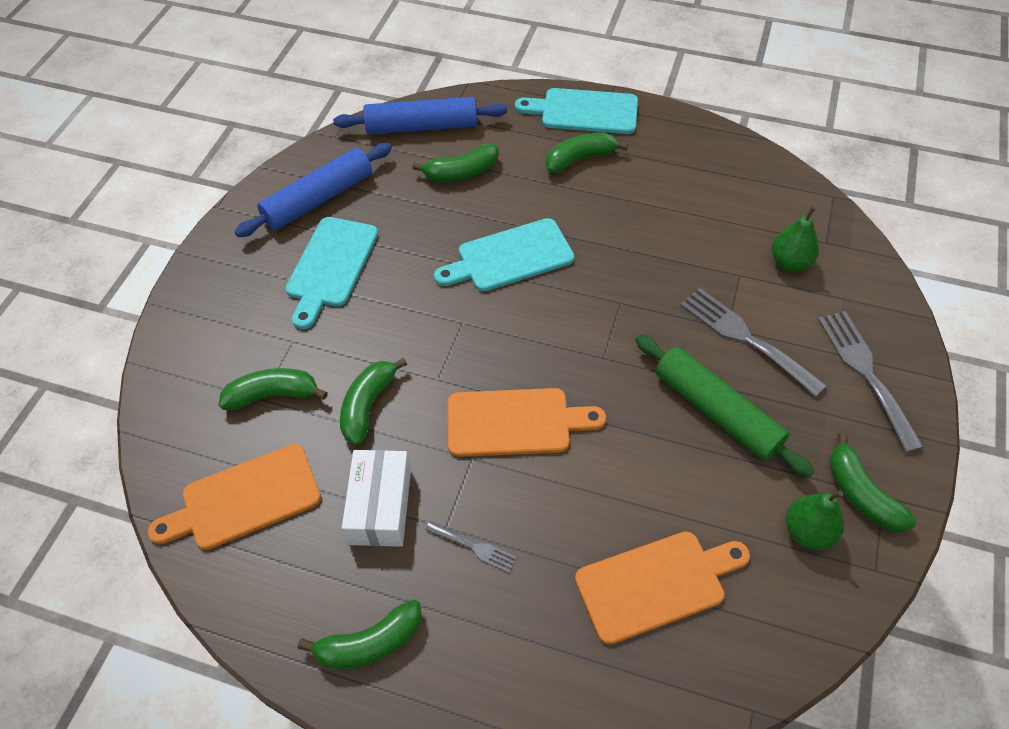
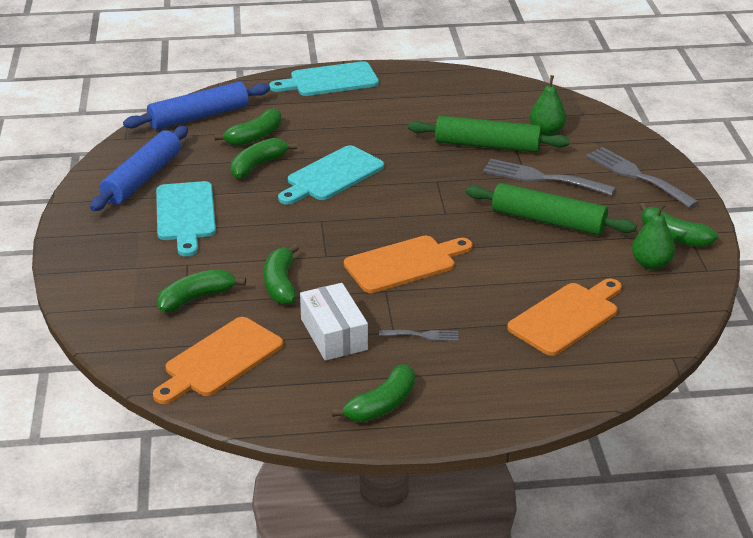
camera: 25 degrees left, 20 degrees down
(580, 159) = (346, 108): green banana -> green banana (258, 166)
(707, 264) = (487, 145): none -> green rolling pin

